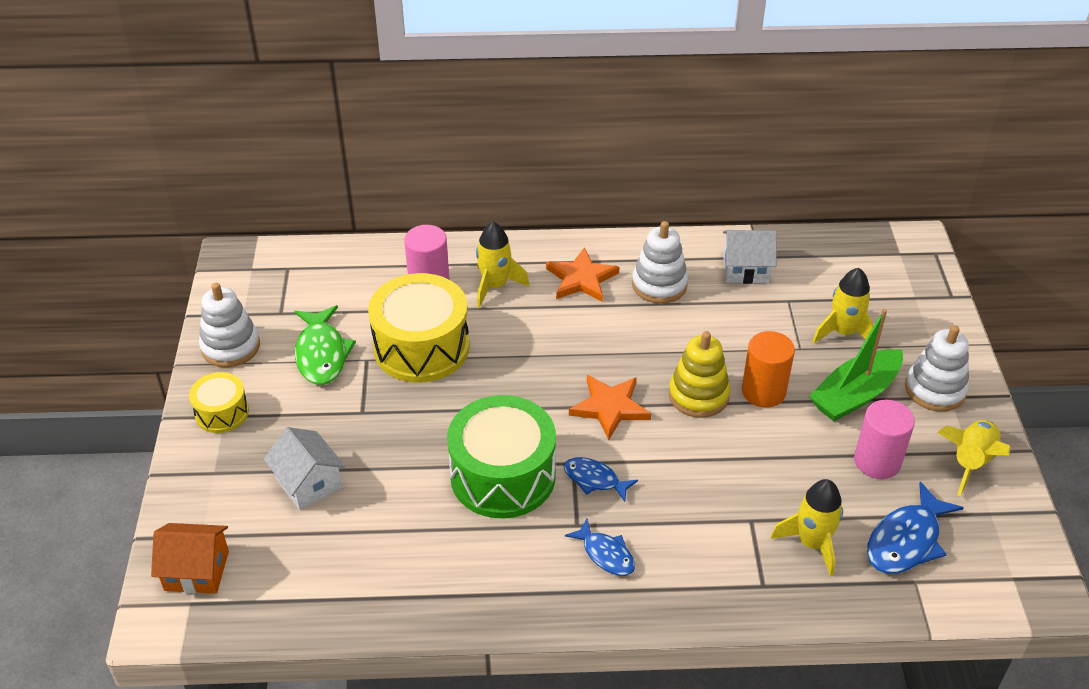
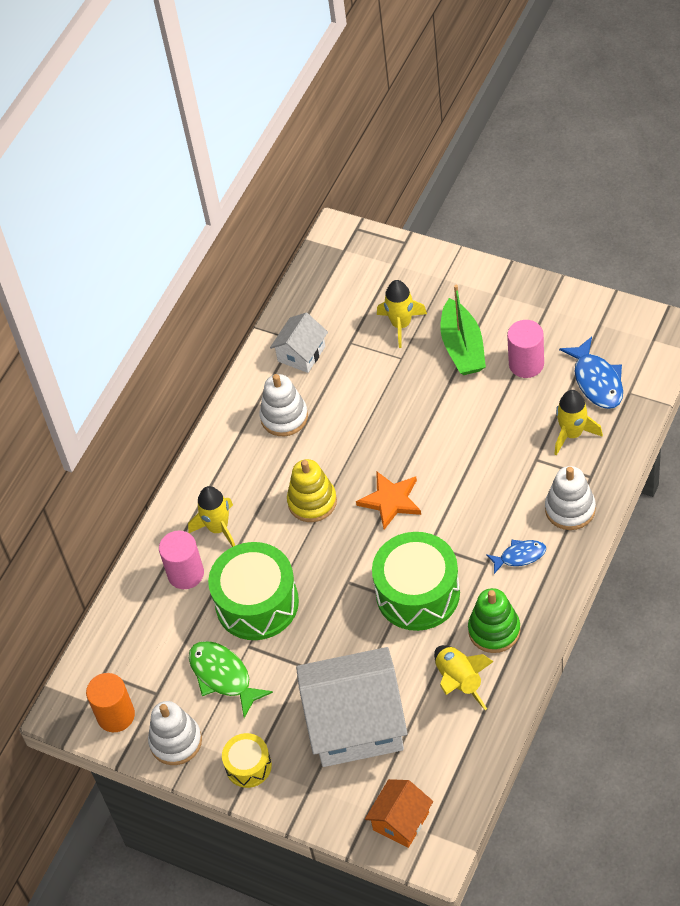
camera: 55 degrees left, 10 degrees up
(308, 483) = (356, 724): white house -> white house, size x1.99
(321, 354) = (223, 676): green fish -> green fish turned 150 degrees counterclockwise
(421, 347) = (257, 603): yellow drum -> green drum
(489, 566) = (494, 630): none -> green stacking toy
(581, 279) = (246, 466): orange star -> none
(594, 479) = (452, 537): blue fish -> none
(698, 395) = (410, 441): yellow stacking toy -> yellow stacking toy (312, 502)
(763, 391) = (429, 400): orange cylinder -> orange cylinder (116, 715)
(935, 389) = (484, 299): white stacking toy -> white stacking toy (570, 509)
(970, 462) = (554, 313): yellow rocket -> yellow rocket (459, 681)

